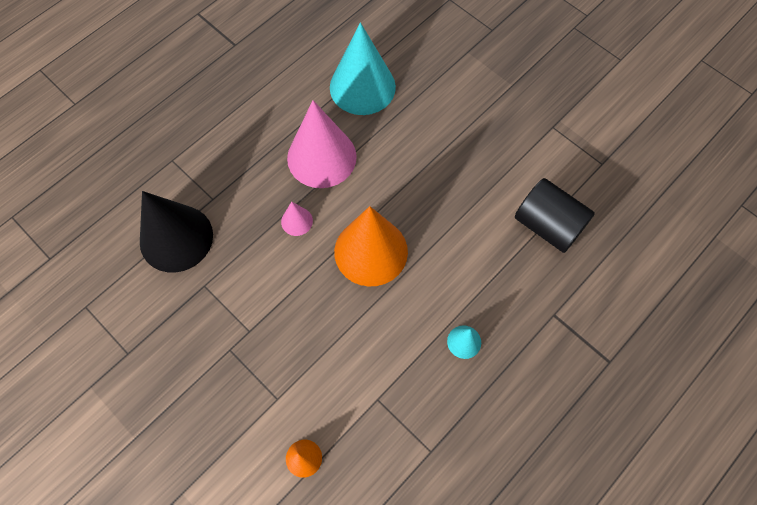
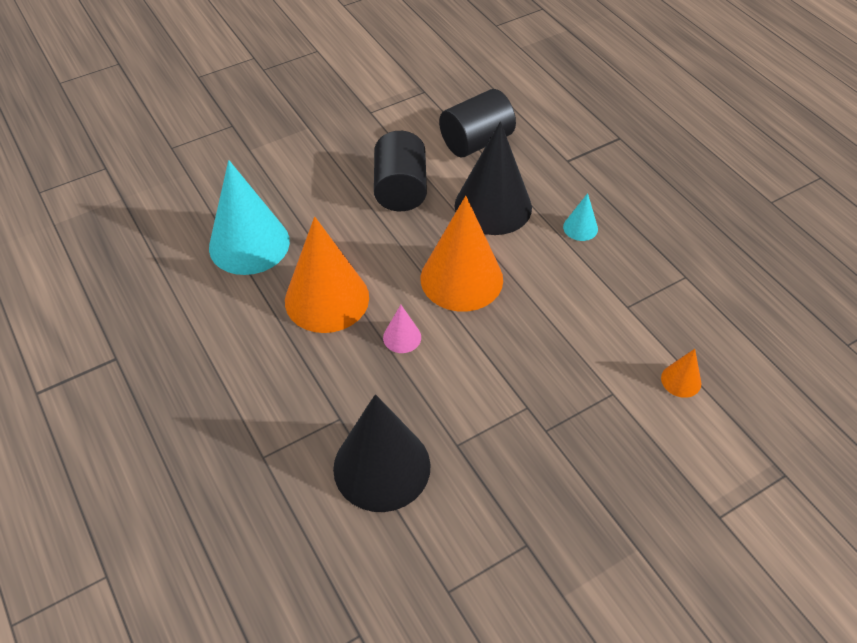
camera: 75 degrees left, 15 degrees down
(321, 157) = (327, 299): pink cone -> orange cone
(460, 177) = (400, 189): none -> black cylinder
(466, 258) = (493, 206): none -> black cone

